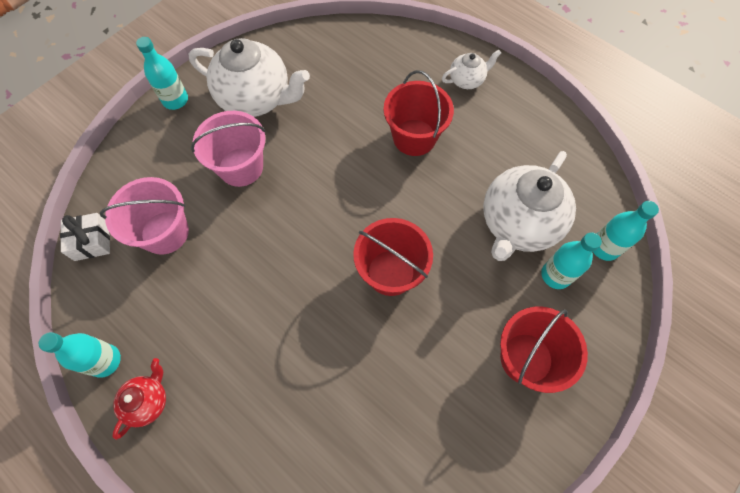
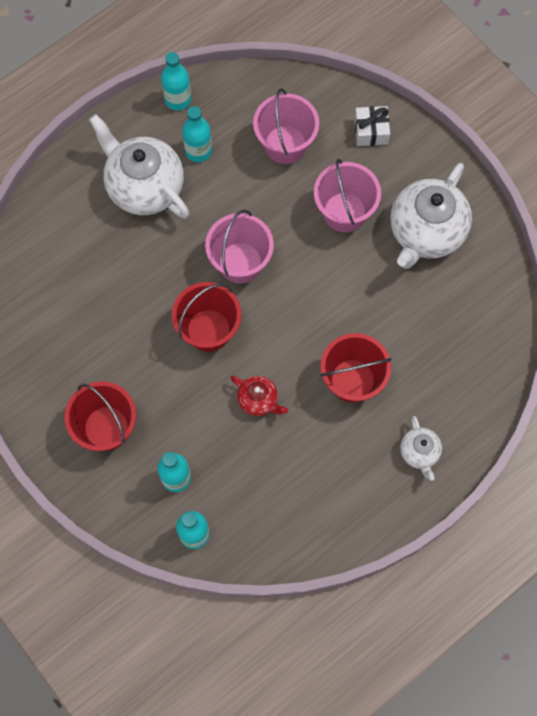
camera: 100 degrees right, 5 degrees up
(92, 241) = (287, 86): white gift -> white gift (371, 131)
(148, 401) = (139, 130): red teapot -> red teapot (258, 400)
(175, 100) = (435, 156): turquoise bottle -> turquoise bottle (198, 151)
(309, 254) = (240, 262): none -> pink bucket
(518, 224) = (235, 458): white teapot -> white teapot (144, 186)

